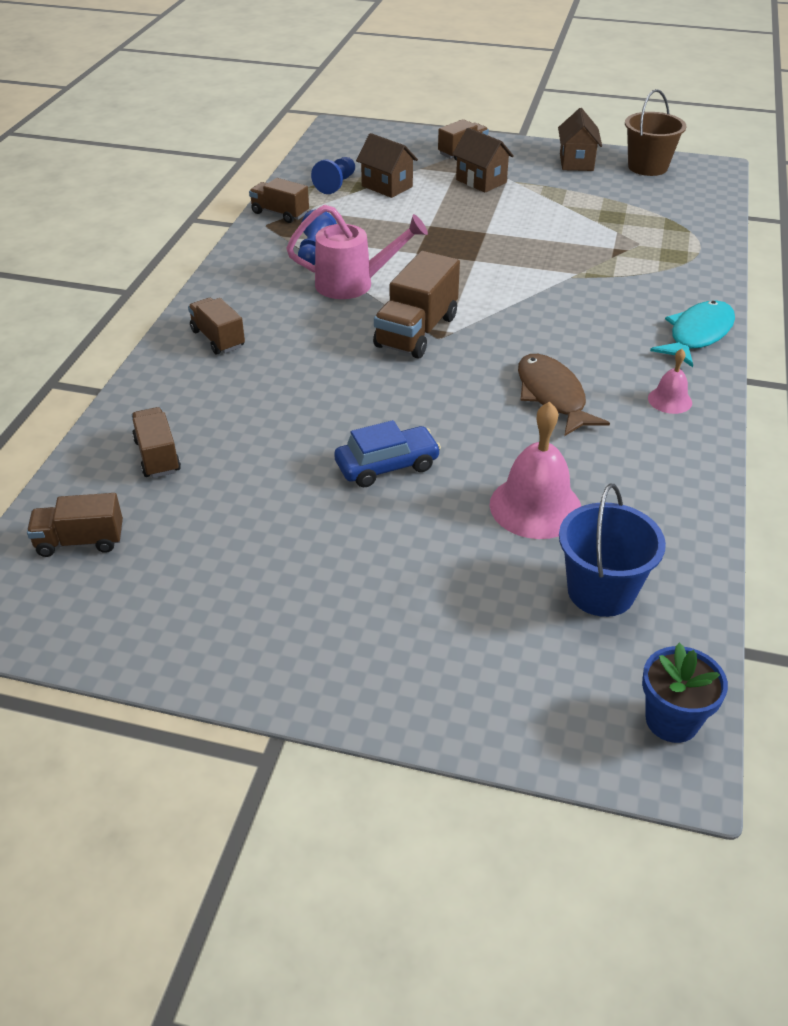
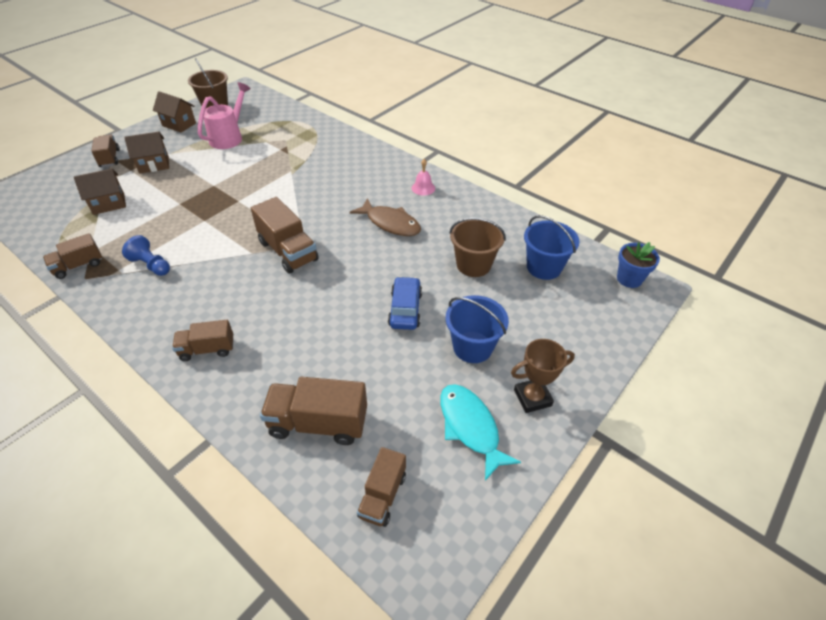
camera: 65 degrees left, 5 degrees up
(157, 456) = (318, 423): brown truck -> brown truck, size x1.60
(301, 644) = (532, 398): none -> brown trophy
(336, 184) = (75, 225): blue pawn -> none
(353, 284) = (209, 260): pink watering can -> pink watering can (229, 137)
(360, 553) = (472, 347): none -> blue bucket
(535, 506) = (473, 265): pink bell -> brown bucket
(552, 396) = (390, 223): brown fish -> brown fish turned 150 degrees counterclockwise
(697, 334) = (379, 157): turquoise fish -> turquoise fish (470, 427)

